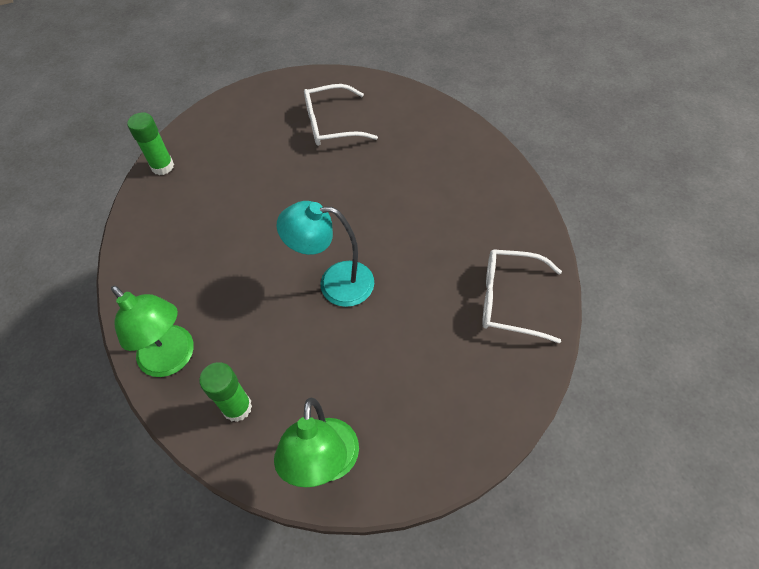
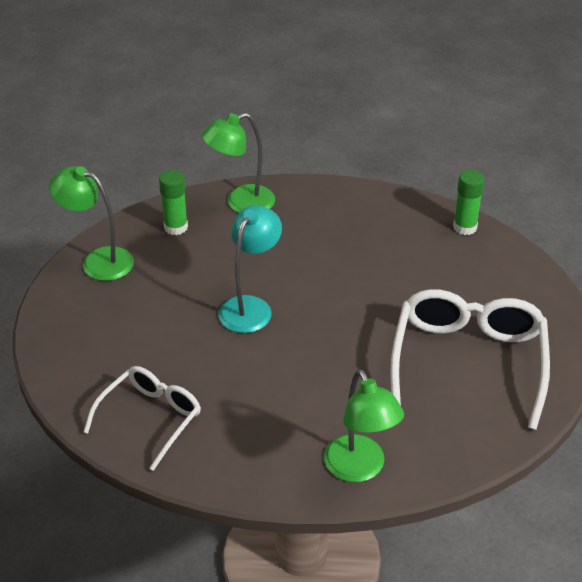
camera: 110 degrees right, 15 degrees down
(331, 124) = (468, 362): white glasses -> white glasses, size x1.63
(470, 152) = (360, 469): none -> green lamp

